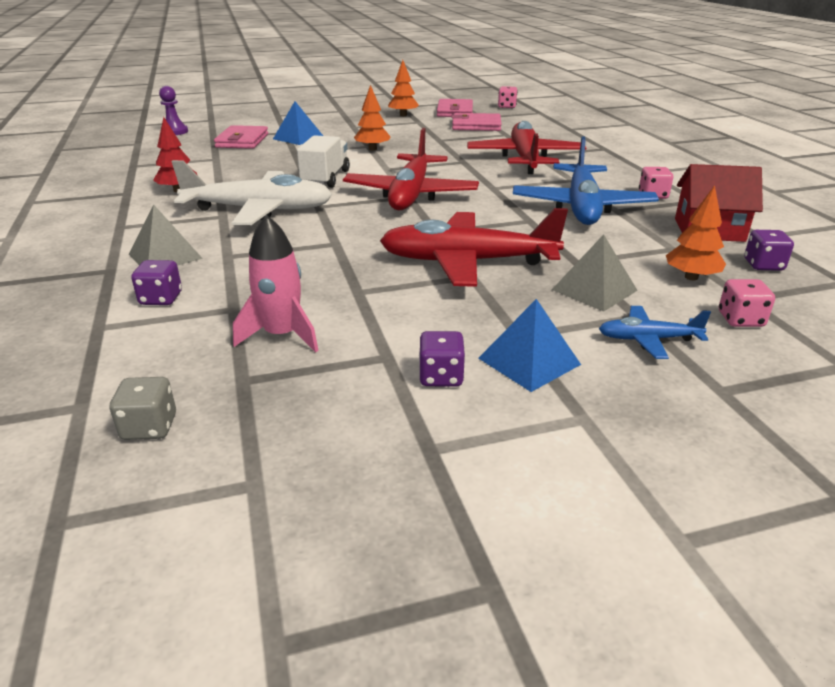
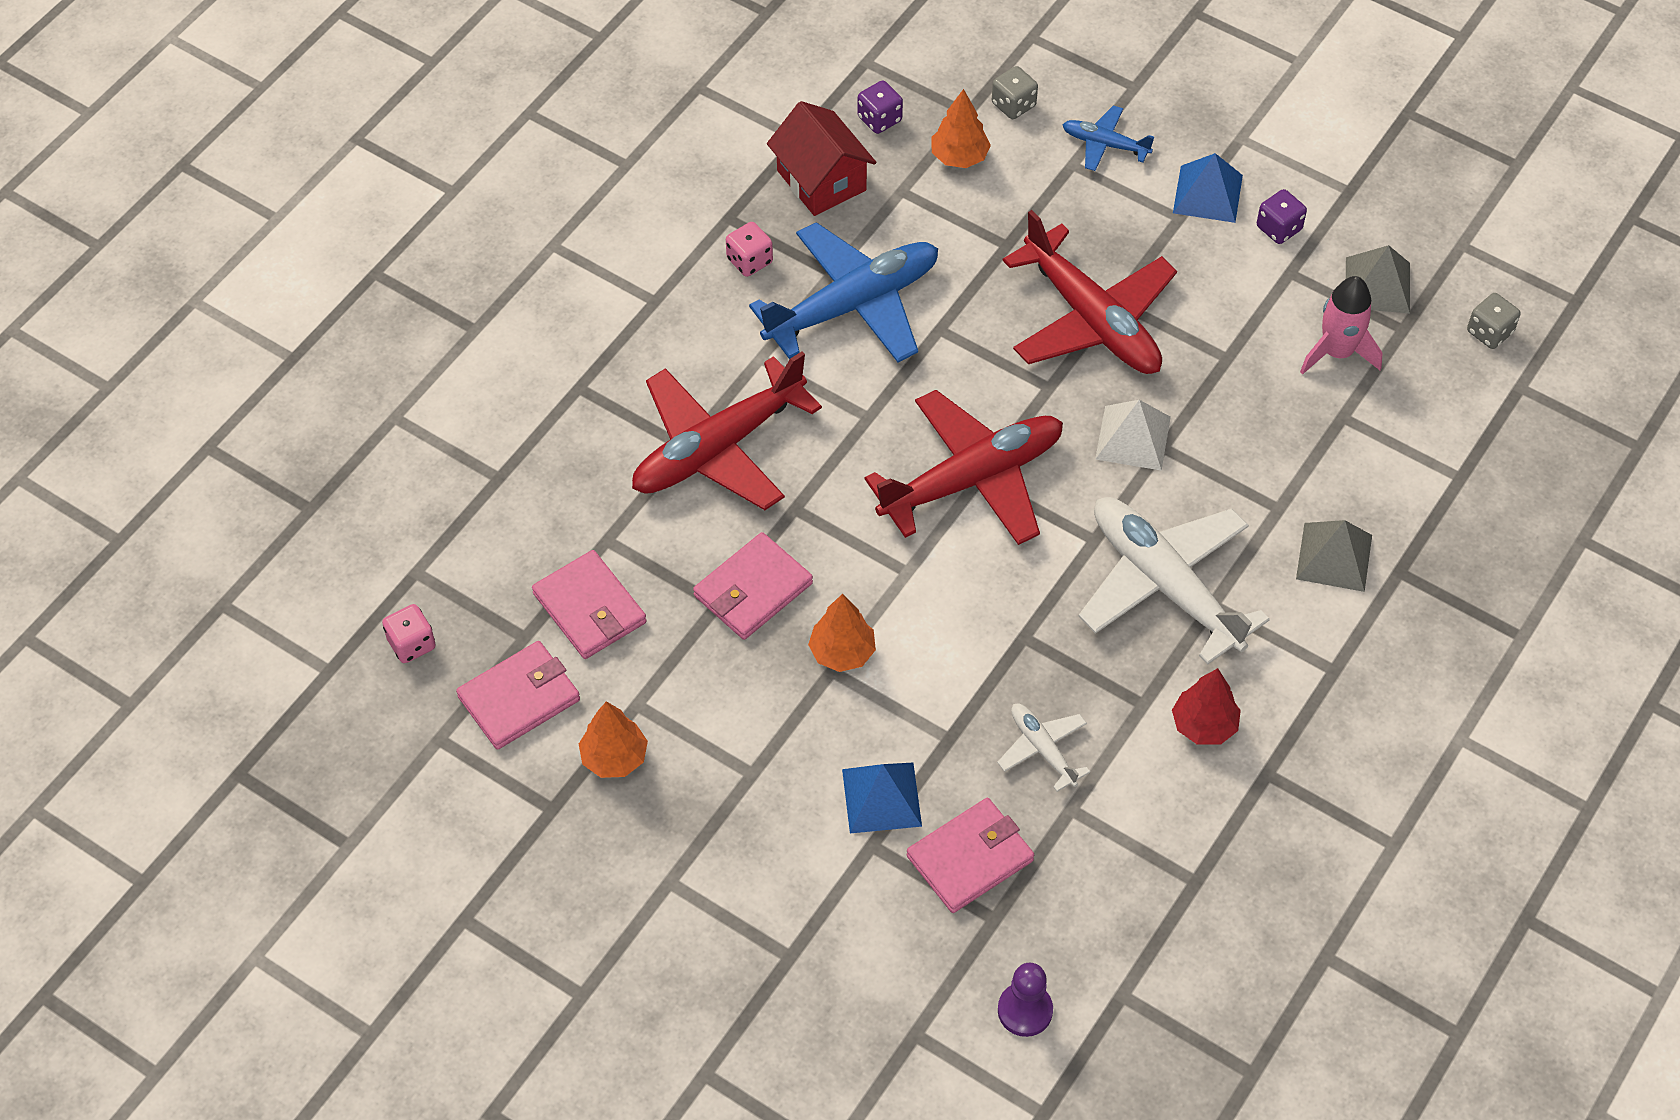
camera: 130 degrees left, 25 degrees up
(161, 298) = (1388, 480): purple dice -> none
(250, 162) = (1042, 749): none -> white plane
(325, 178) = (1009, 607): white truck -> none
(358, 238) = (1133, 438): none -> white pyramid
(434, 145) = (753, 590): none -> pink wallet
(594, 290) = (1054, 208): grey pyramid -> grey pyramid (1377, 285)
(648, 339) = (1105, 144): blue plane -> blue plane turned 150 degrees clockwise
(740, 319) = (1013, 105): pink dice -> grey dice

